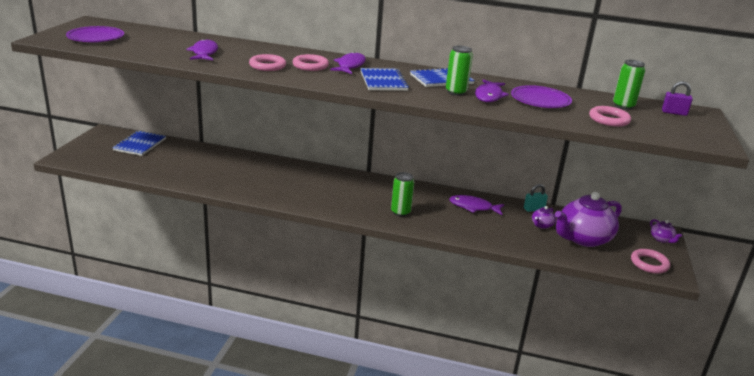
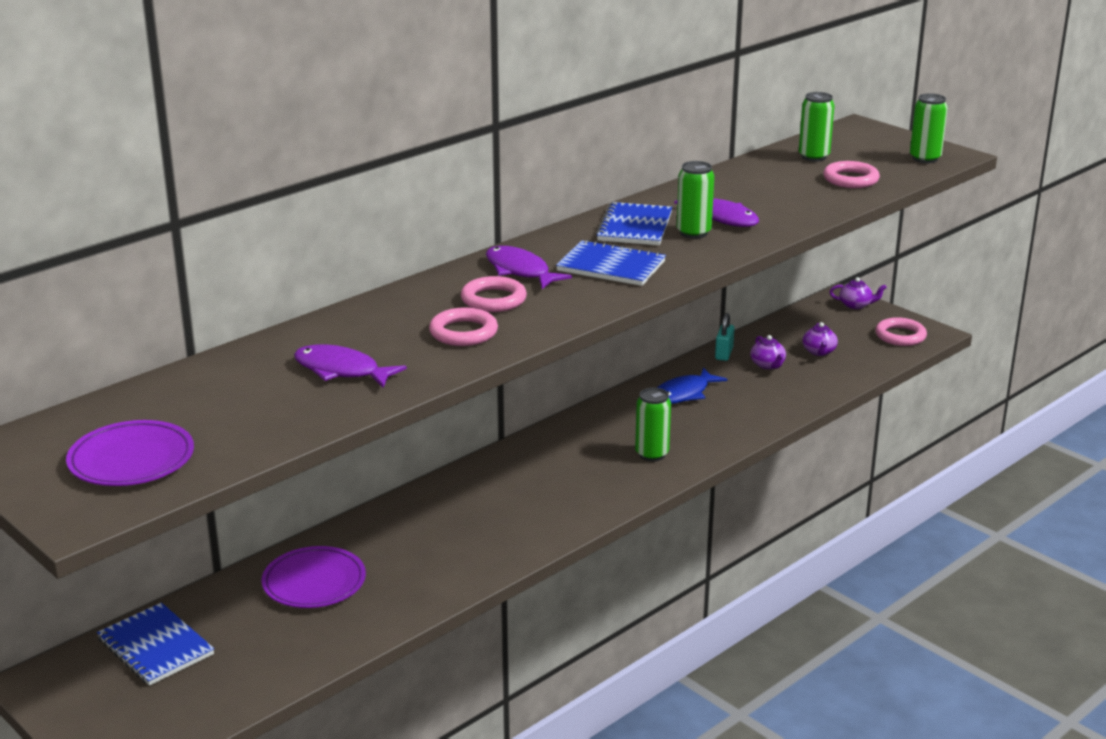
camera: 55 degrees left, 0 degrees up
(473, 207) = (683, 394): purple fish -> blue fish
(540, 100) = (762, 194): purple plate -> purple plate (314, 582)
(583, 239) = (819, 352): purple teapot -> purple teapot, size x0.43
(674, 113) = (853, 140): purple padlock -> none
(690, 136) = (925, 158): none -> green can

